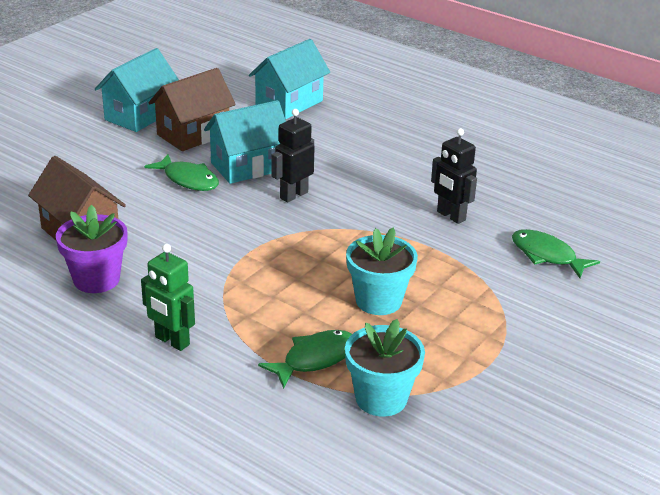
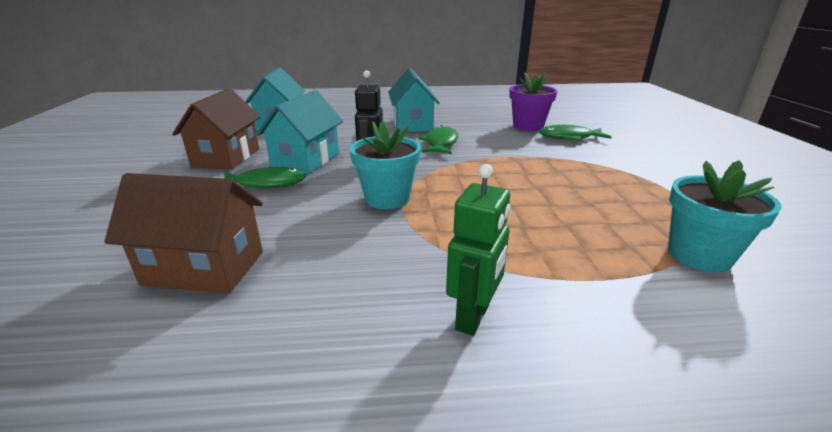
camera: 40 degrees left, 5 degrees down
(96, 279) = (288, 303): purple flower pot -> purple flower pot (528, 126)
(139, 115) = (154, 161): turquoise house -> turquoise house (413, 124)
(172, 341) = (473, 317): green robot -> green robot turned 60 degrees counterclockwise
(314, 359) = (602, 255): green fish -> green fish (440, 143)
(378, 301) = (549, 195): turquoise flower pot -> turquoise flower pot (387, 198)
(450, 216) = (486, 139): black robot -> none

